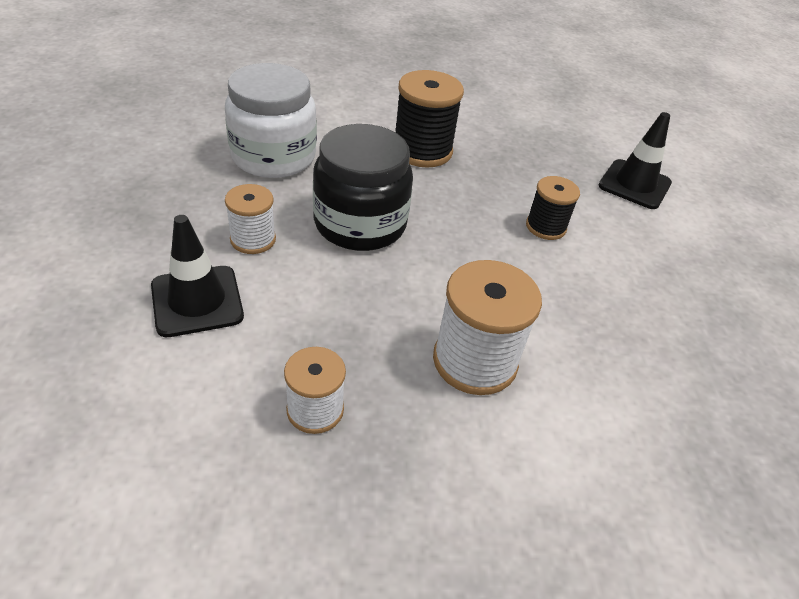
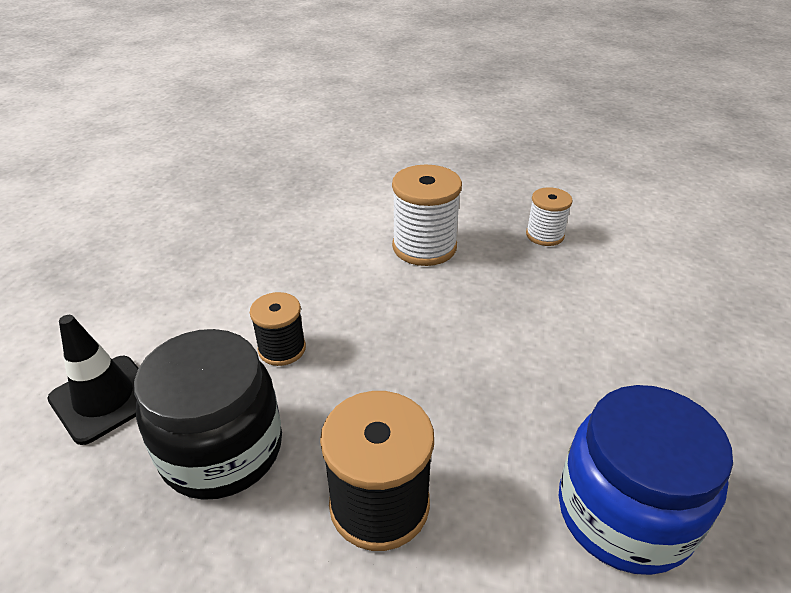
camera: 160 degrees left, 5 degrees down
(197, 301) = (653, 311): black traffic cone -> none
(253, 239) = (619, 368): white spool -> none
(273, 157) = (624, 513): white jar -> blue jar
(360, 224) = (498, 375): black jar -> black jar (222, 449)

